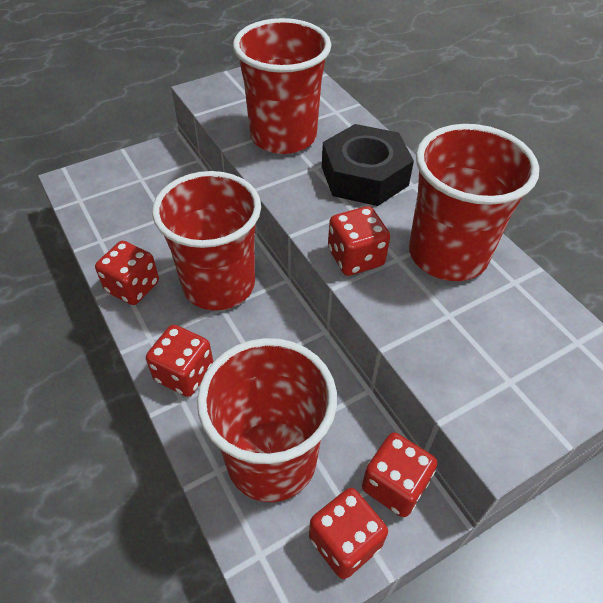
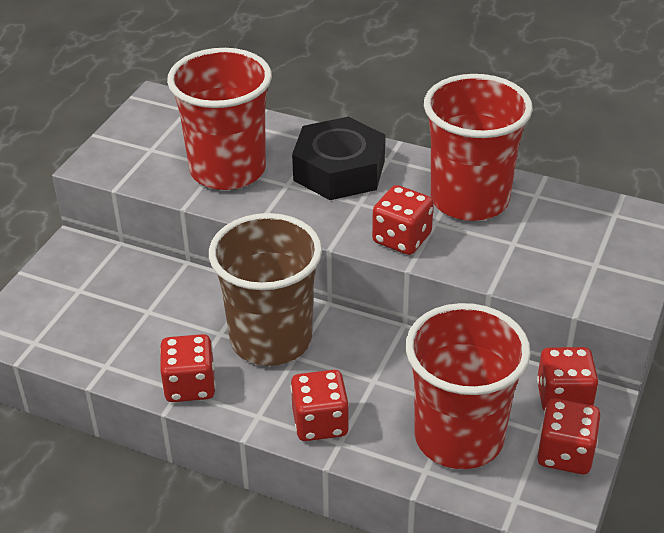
camera: 35 degrees left, 10 degrees down
(219, 285) = (271, 339): red cup -> brown cup

